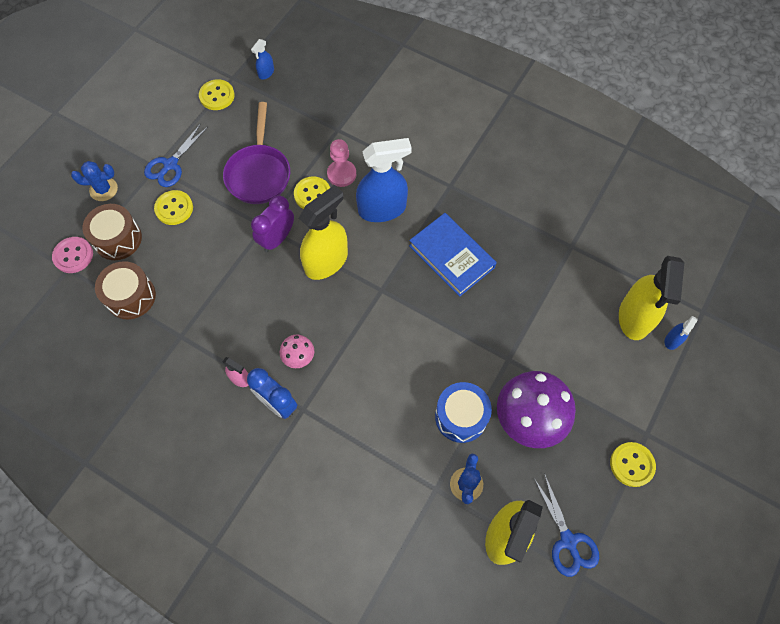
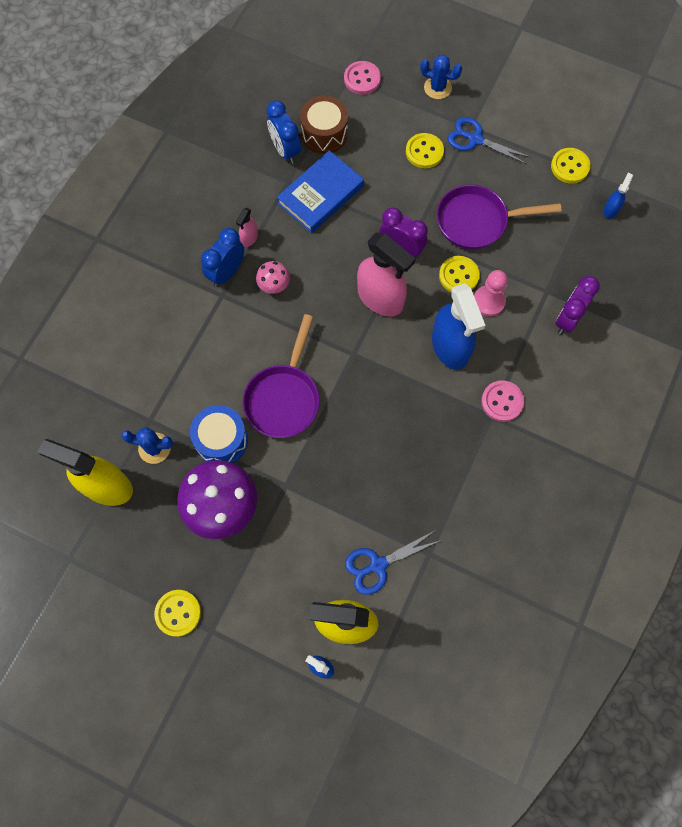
camera: 85 degrees right, 5 degrees up
(103, 189) = (437, 88): blue cactus -> blue cactus turned 60 degrees counterclockwise
(118, 239) = (384, 111): brown drum -> none
(142, 336) = (285, 150): none -> blue clock
(266, 73) = (611, 209): blue spray bottle -> blue spray bottle turned 90 degrees clockwise
(326, 261) = (380, 298): yellow spray bottle -> pink spray bottle
(366, 118) = (568, 319): none -> purple clock
(421, 355) = (284, 398): none -> purple pan
(438, 176) = (502, 401): none -> pink button
(451, 256) = (400, 422): blue book -> blue book (320, 194)
(568, 541) = (102, 546): blue scissors -> blue scissors (378, 565)

